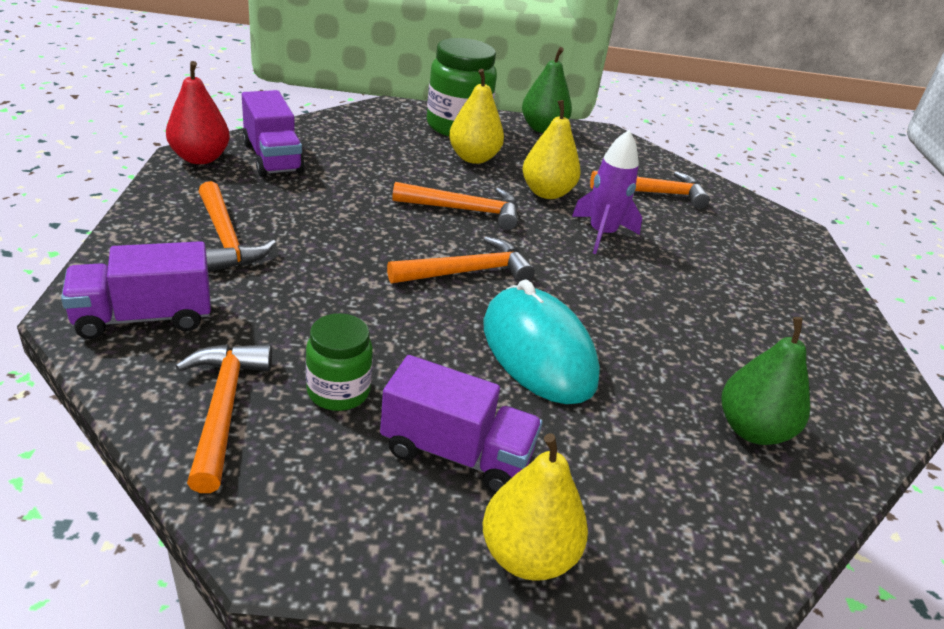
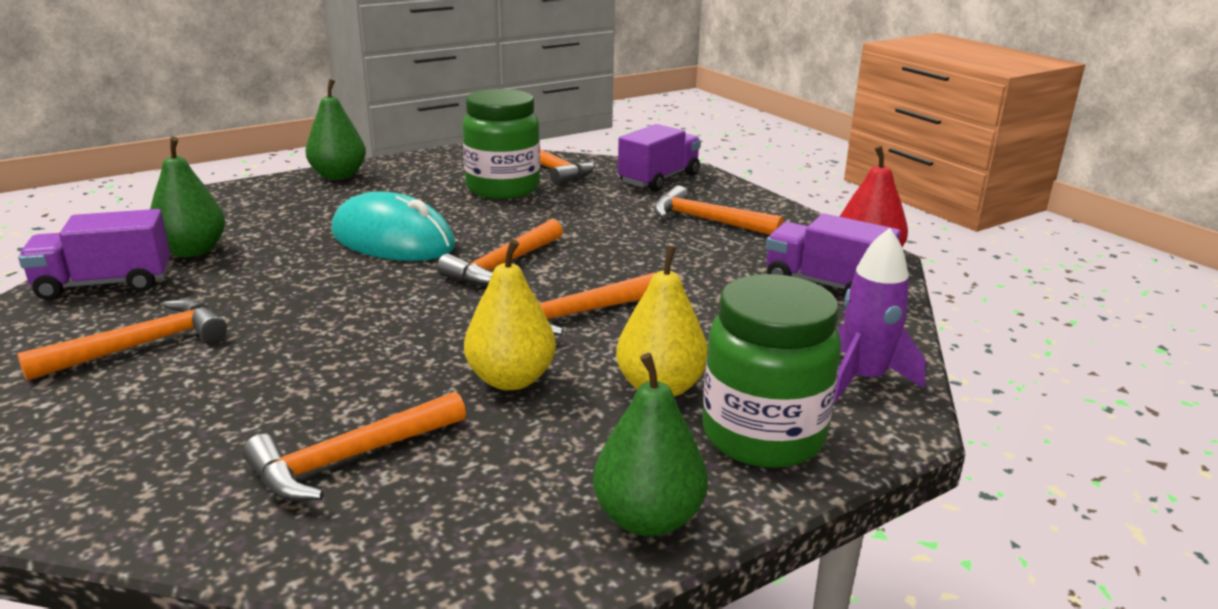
camera: 150 degrees right, 10 degrees down
(338, 391) = (503, 188): green jar -> green jar, size x1.70
(456, 453) = (406, 189): purple truck -> purple truck (105, 284)
(527, 555) = (338, 176): yellow pear -> green pear
(602, 234) = (397, 353): purple rocket -> purple rocket (864, 379)
(779, 314) = (140, 345): none -> orange hammer

